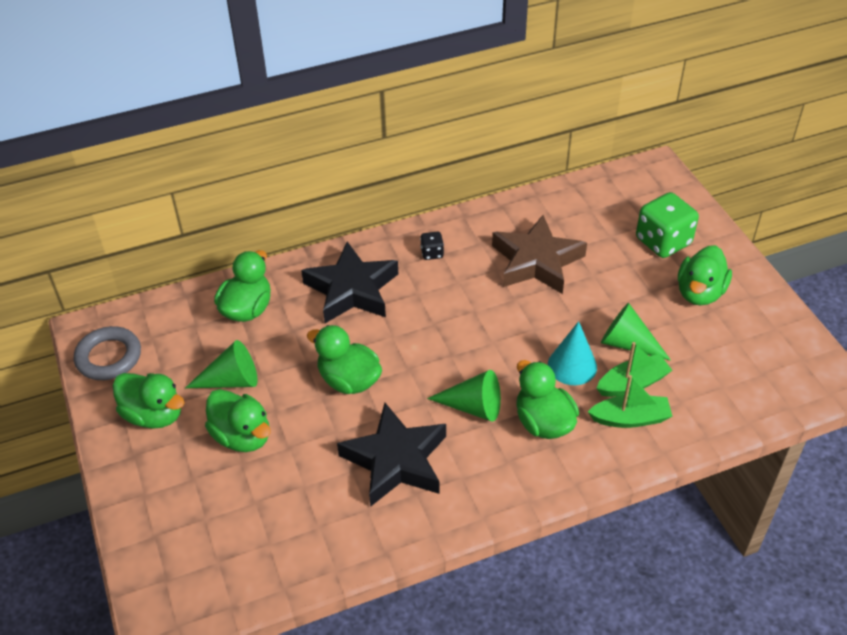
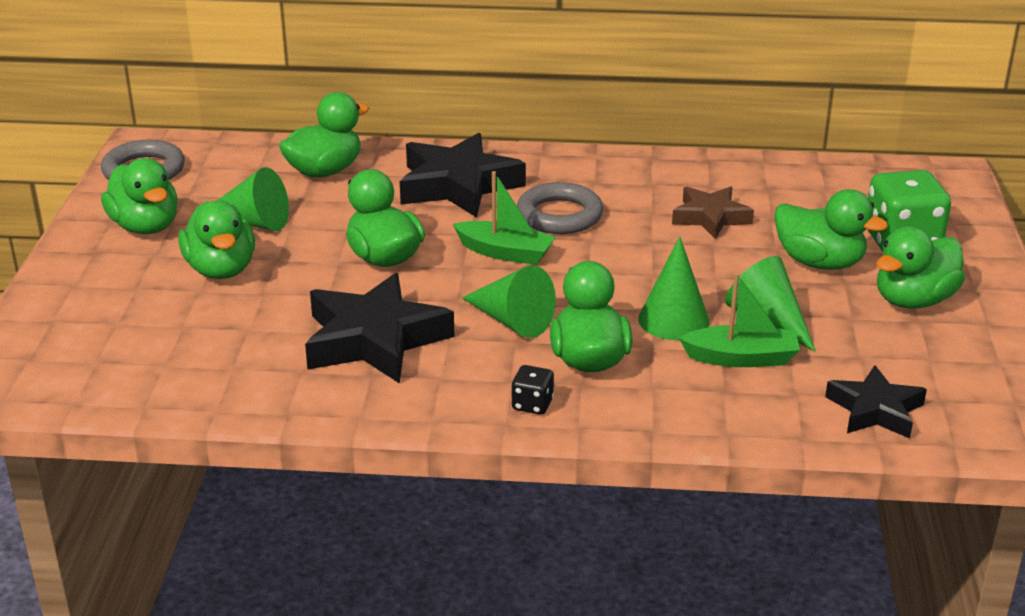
camera: 25 degrees right, 15 degrees down
(432, 253) = (583, 179): black dice -> black dice (532, 404)
(439, 295) = (559, 215): none -> grey ring
(536, 261) = (710, 217): brown star -> brown star, size x0.60
(572, 365) = (673, 320): turquoise cone -> green cone
(627, 279) = (819, 262): none -> green duck
(630, 418) = (709, 389): green boat -> green boat (505, 253)
(732, 397) = (875, 410): none -> black star

